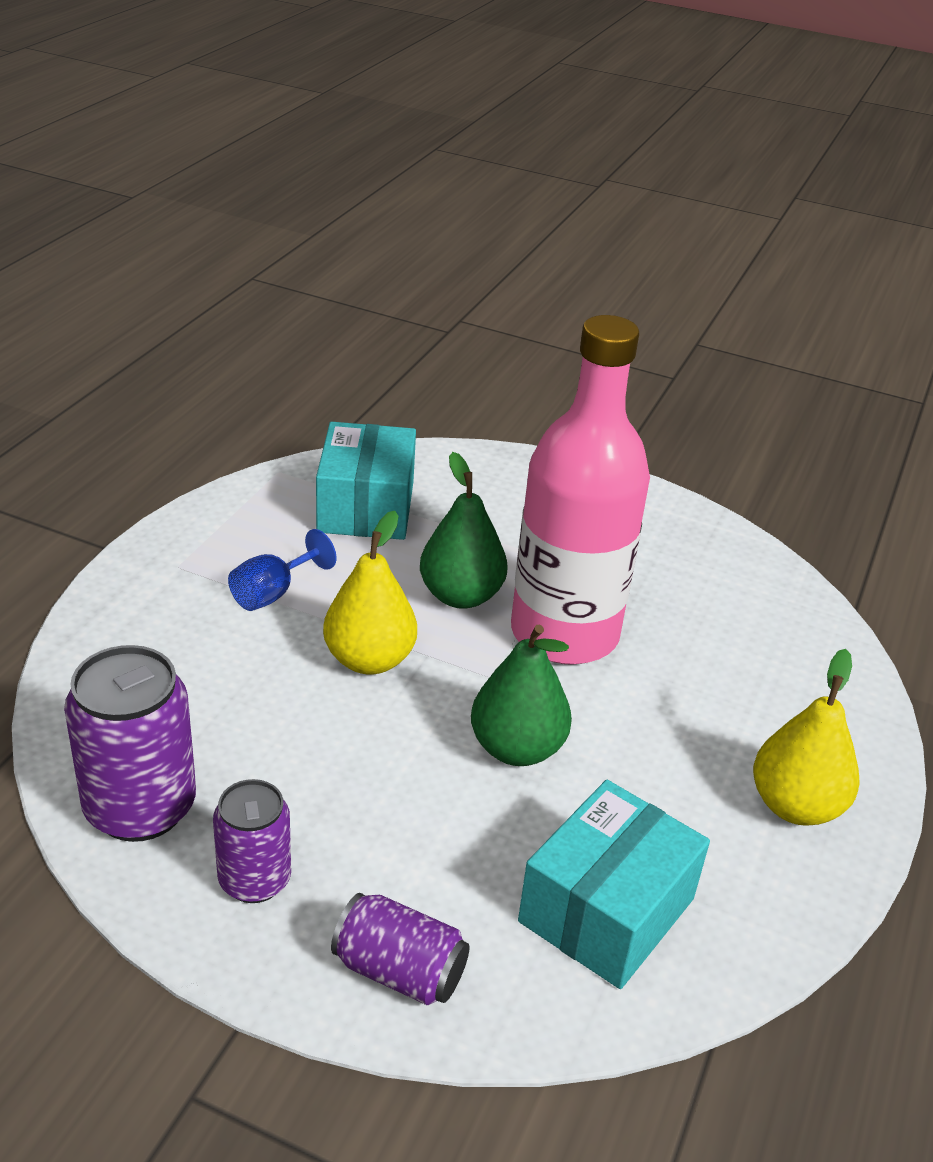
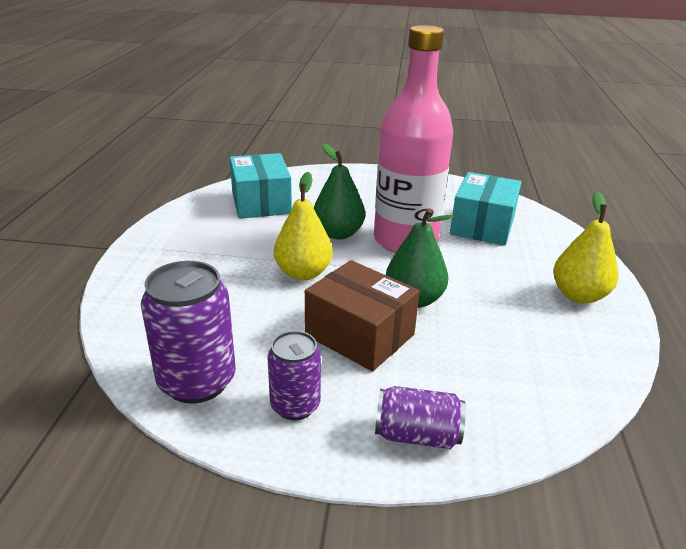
camera: 15 degrees left, 5 degrees down
(273, 593) = (227, 251): blue goblet -> none
(401, 790) = (359, 335): none -> brown box
(606, 910) = (516, 370): turquoise box -> turquoise box (482, 225)

